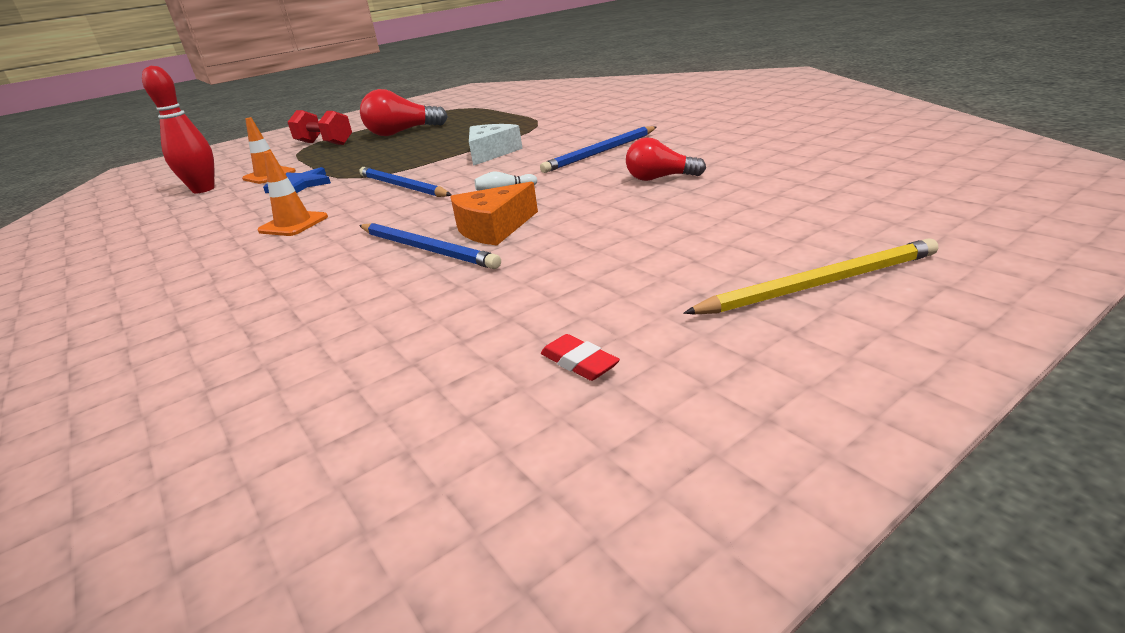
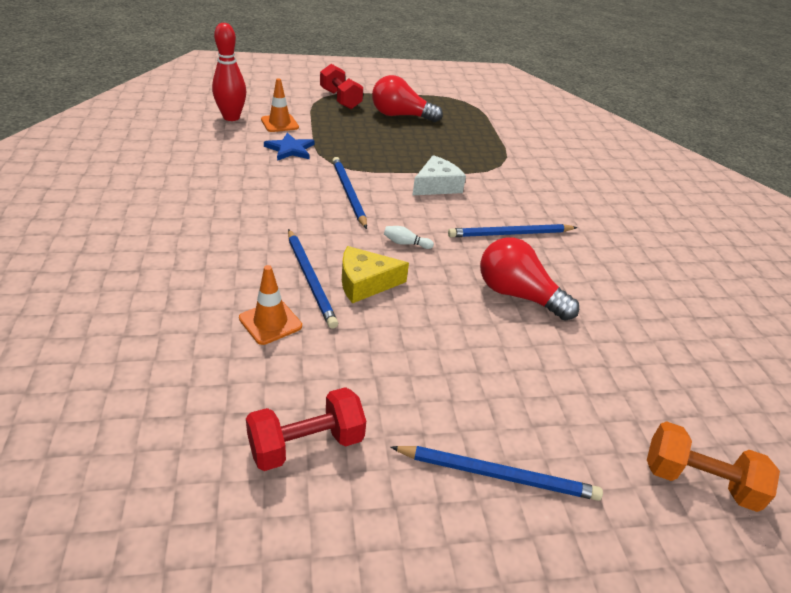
camera: 20 degrees right, 10 degrees up
(293, 224) = (256, 198): orange traffic cone -> orange traffic cone (270, 322)
(494, 228) = (365, 283): orange cheese -> yellow cheese
(579, 362) = (306, 444): red eraser -> red dumbbell
(660, 178) = (518, 295): red light bulb -> red light bulb, size x1.62
(819, 284) = (498, 475): yellow pencil -> blue pencil
(986, 207) = (698, 481): none -> orange dumbbell

